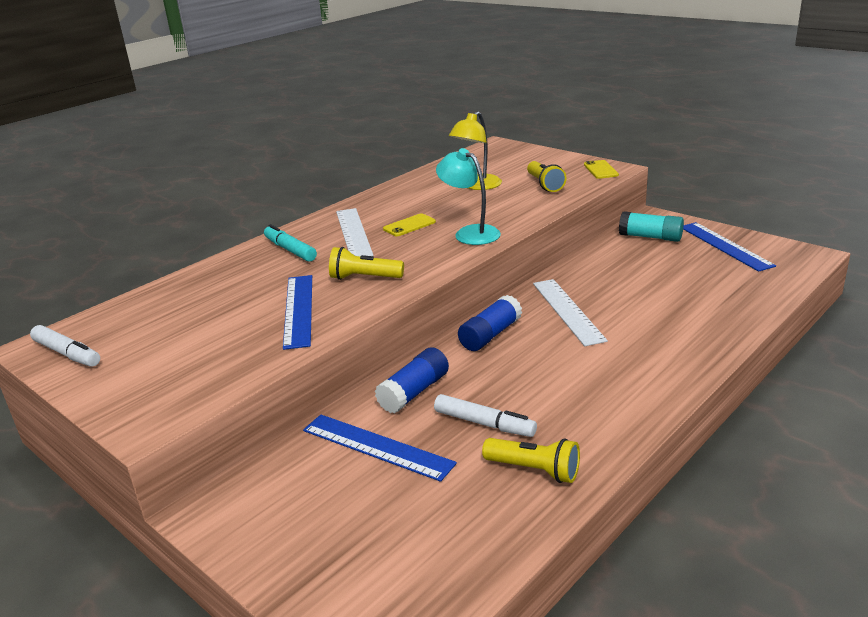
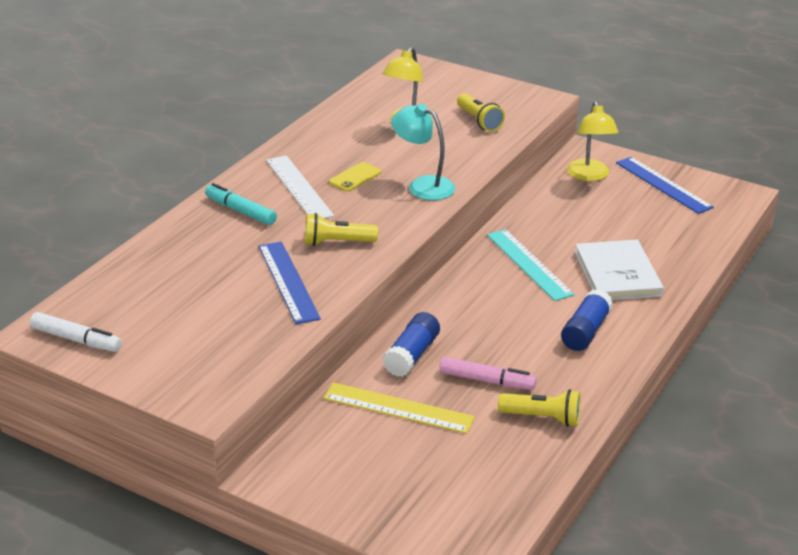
camera: 15 degrees left, 5 degrees up
(377, 447) = (398, 408): blue ruler -> yellow ruler
(484, 423) = (486, 381): white marker -> pink marker
(490, 335) = (462, 293): blue glue stick -> blue glue stick (585, 331)
(568, 311) = (529, 264): white ruler -> turquoise ruler
(601, 170) = (532, 100): yellow phone -> none
(650, 237) = (589, 176): turquoise glue stick -> yellow lamp
(659, 323) = (617, 274): none -> white book

